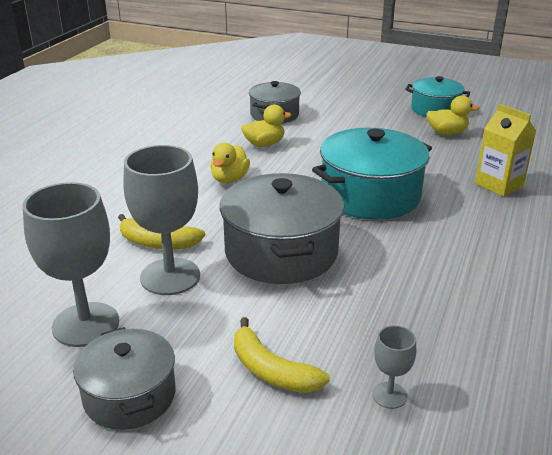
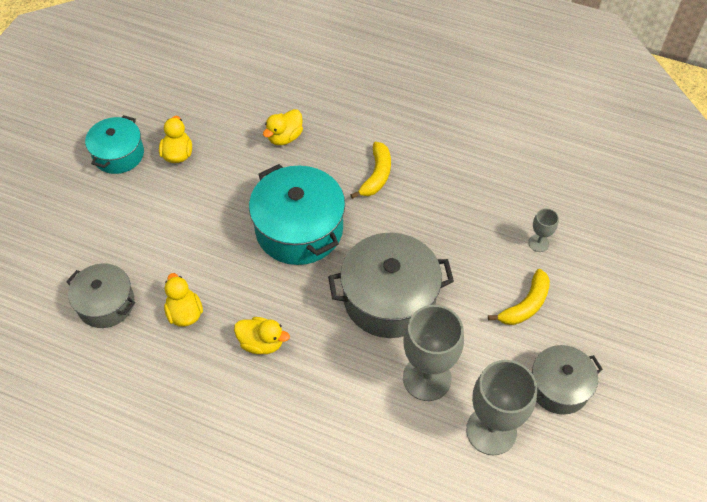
camera: 90 degrees left, 25 degrees up
(157, 243) = (377, 394): yellow banana -> yellow banana (376, 175)
(499, 185) = (285, 137): yellow carton -> yellow duck

